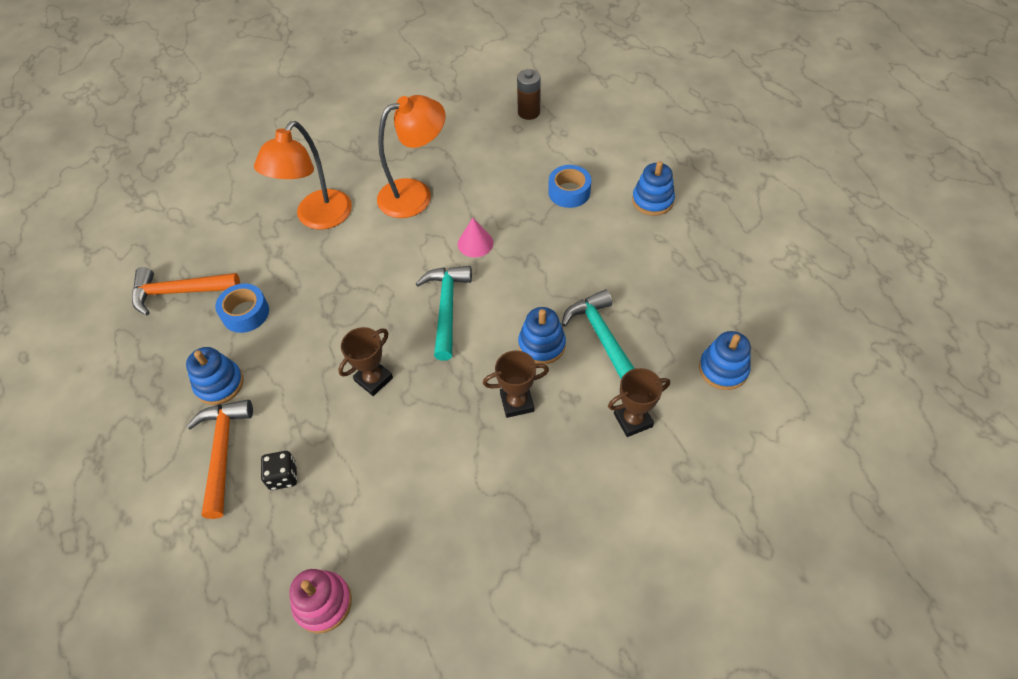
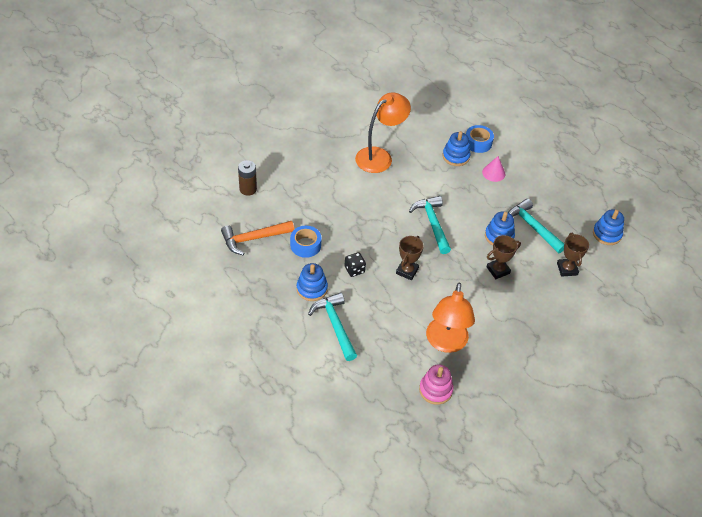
camera: 20 degrees left, 5 degrees down
(222, 452) = (335, 325): orange hammer -> turquoise hammer
(283, 476) = (379, 332): black dice -> black dice (354, 270)
(318, 218) = (322, 180): orange lamp -> orange lamp (446, 343)
(475, 243) = (432, 182): pink cone -> pink cone (493, 173)
(529, 112) = (430, 93): brown battery -> brown battery (248, 189)
(633, 420) = (567, 269): brown trophy -> brown trophy turned 60 degrees counterclockwise
(652, 201) = (531, 142): blue stacking toy -> blue stacking toy (455, 156)

